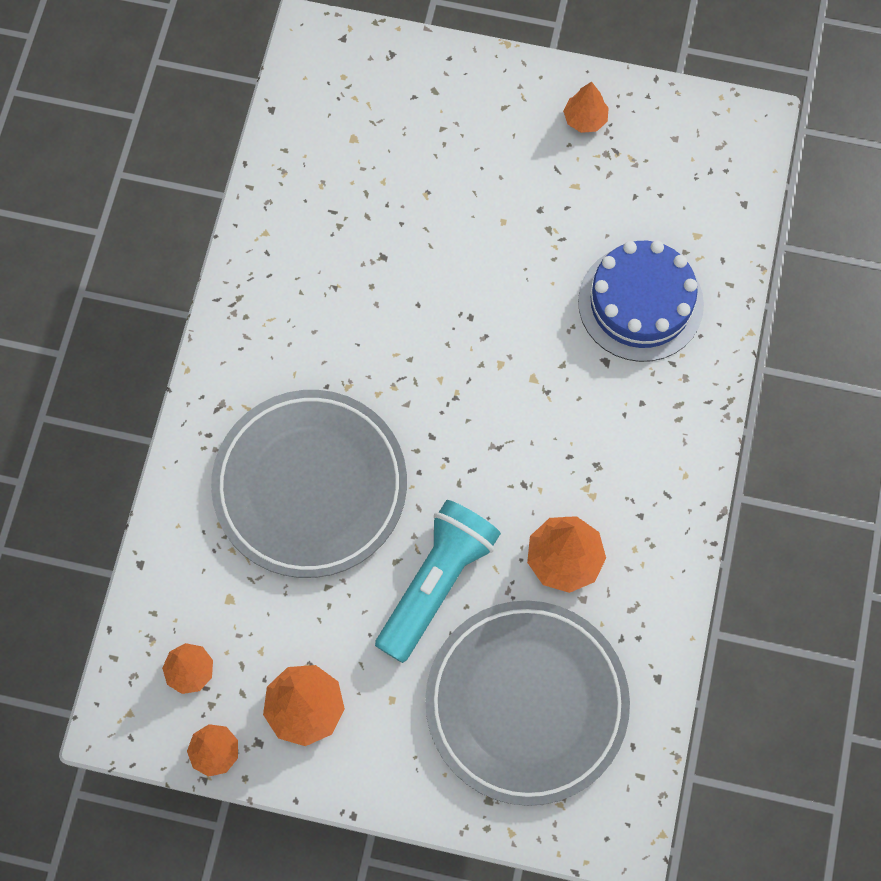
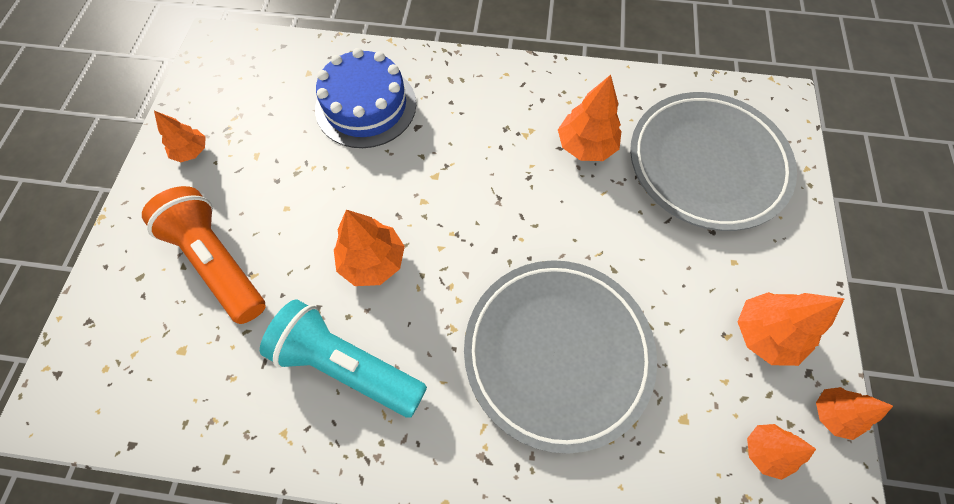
camera: 95 degrees left, 5 degrees down
(431, 310) = (373, 261): none -> orange tree
(436, 583) = (625, 236): turquoise flashlight -> turquoise flashlight (347, 365)
(444, 161) = (218, 262): none -> orange flashlight

